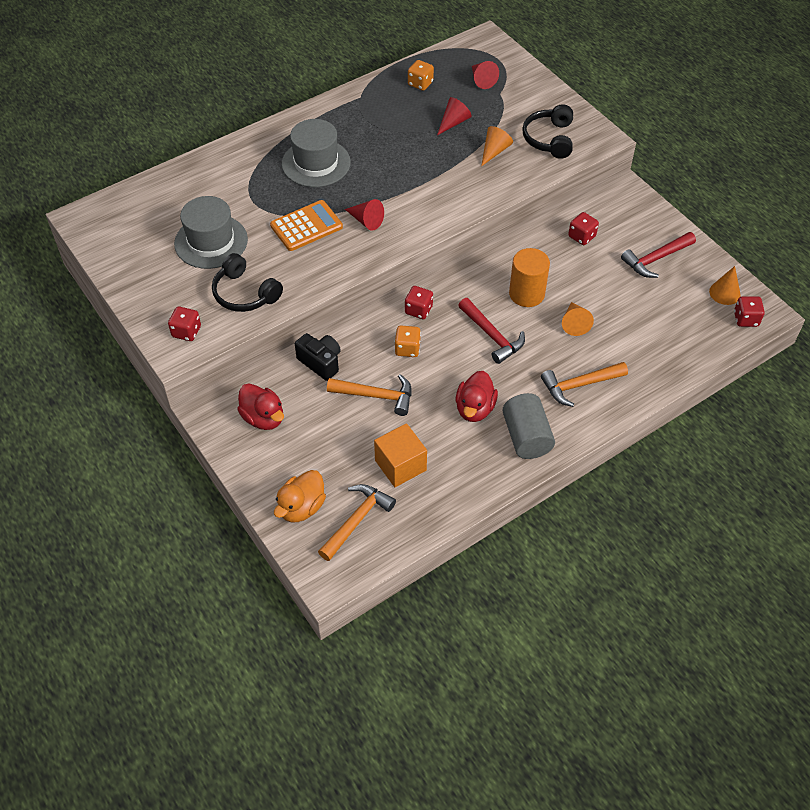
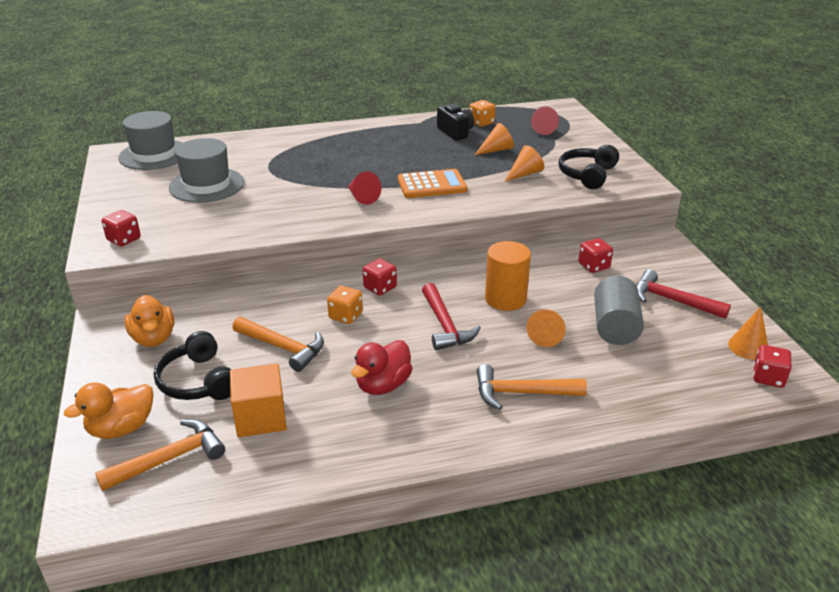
camera: 20 degrees right, 20 degrees down
(245, 293) = (203, 224): black headphones -> black headphones (198, 381)
(263, 418) = (153, 338): red duck -> orange duck
(306, 226) = (302, 191): orange calculator -> orange calculator (432, 185)
(316, 163) = (346, 154): grey hat -> grey hat (154, 155)
(320, 362) = (248, 307): black camera -> black camera (455, 132)
(453, 122) = (496, 150): red cone -> orange cone
(526, 437) = (427, 428): grey cylinder -> grey cylinder (615, 327)
(656, 259) = (672, 300): red hammer -> red hammer turned 45 degrees clockwise

